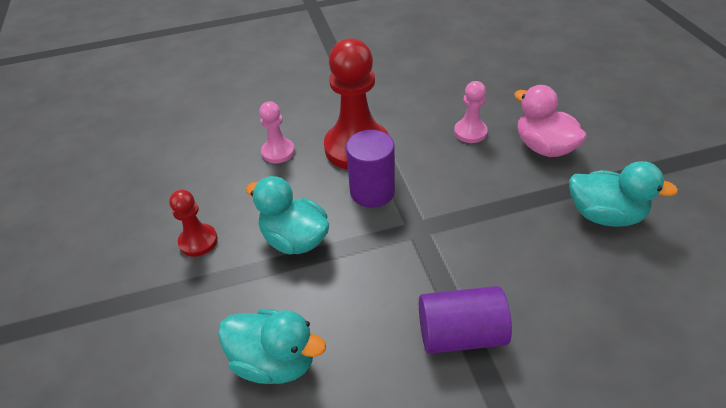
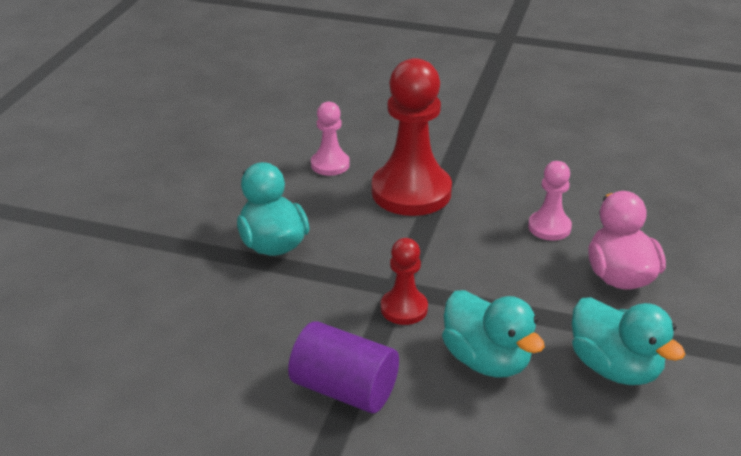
camera: 30 degrees right, 10 degrees down
(198, 241) = (189, 208): red pawn -> red pawn (404, 308)
(275, 361) = (166, 327): turquoise duck -> turquoise duck (486, 360)
(372, 191) = (385, 237): purple cylinder -> none

